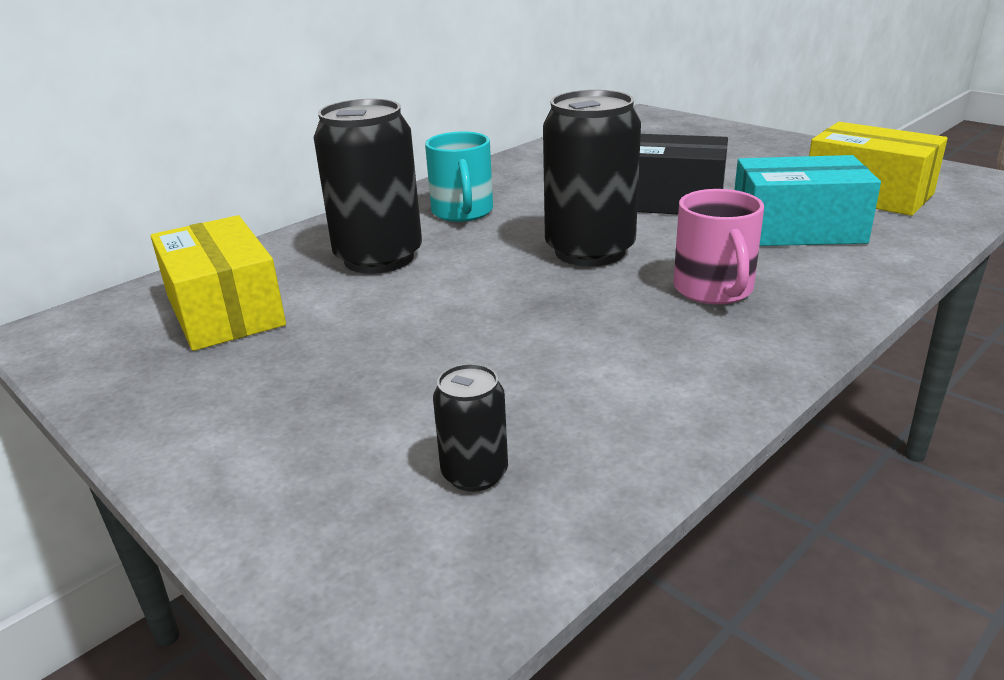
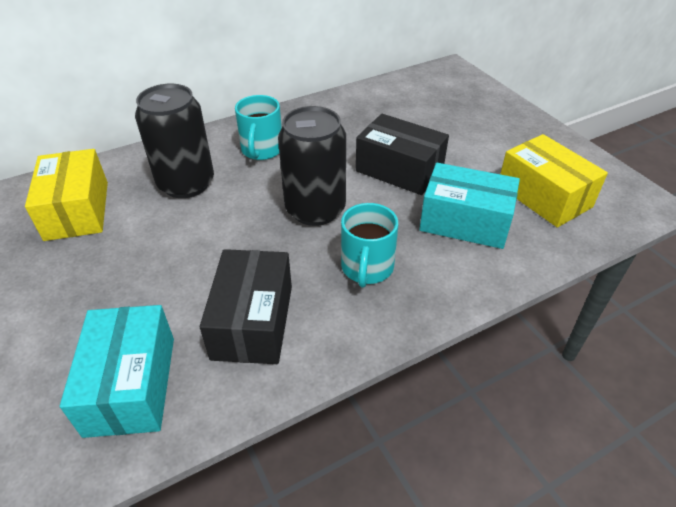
camera: 15 degrees right, 15 degrees up
(474, 474) = (131, 385): black can -> turquoise box
(604, 369) = (252, 321): none -> black box
(714, 290) = (367, 268): pink mug -> turquoise mug

